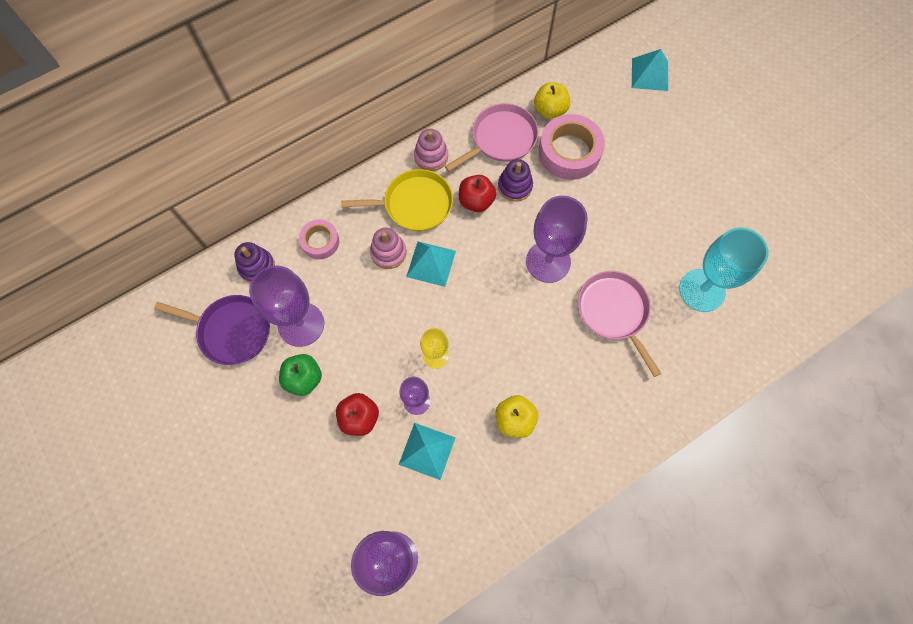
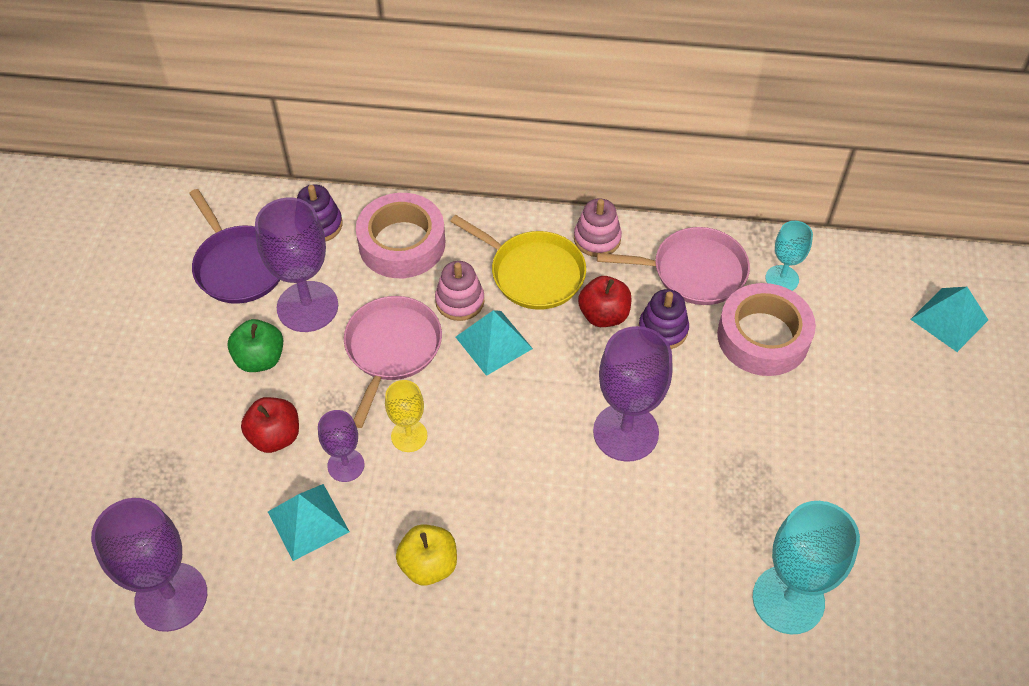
camera: 40 degrees right, 15 degrees down
(320, 242) = (402, 243): pink tape -> pink tape, size x1.72
(550, 110) = (782, 279): yellow apple -> turquoise goblet
(614, 312) = (653, 541): pink pan -> pink pan (392, 349)

